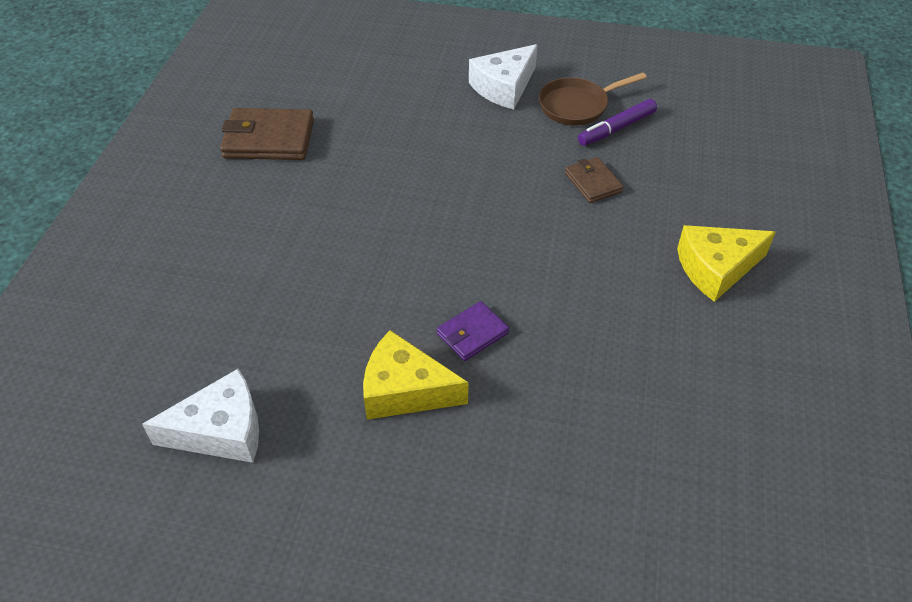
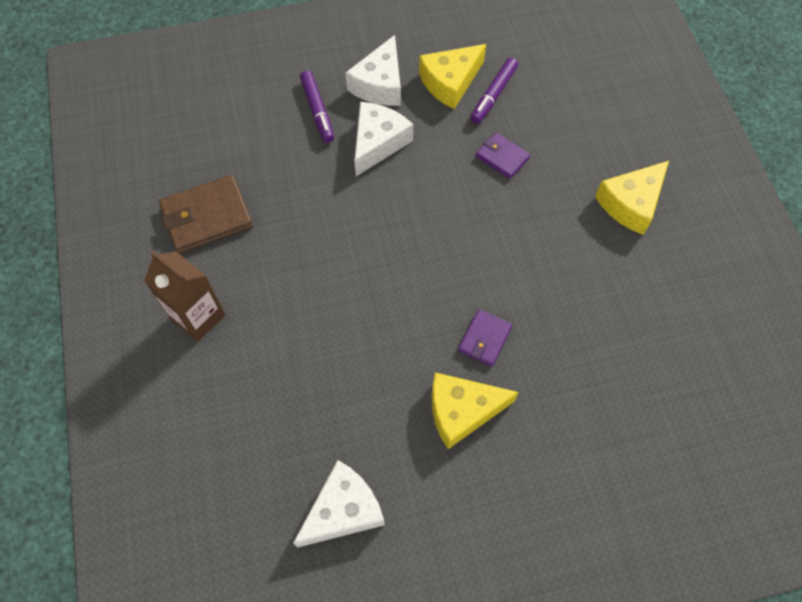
camera: 25 degrees left, 15 degrees up
(203, 213) = (198, 317): none -> brown carton
(429, 90) = (317, 110): none -> purple marker
(471, 132) = (378, 143): none -> white cheese
(577, 106) = (450, 82): brown pan -> yellow cheese
(593, 182) = (502, 157): brown wallet -> purple wallet

